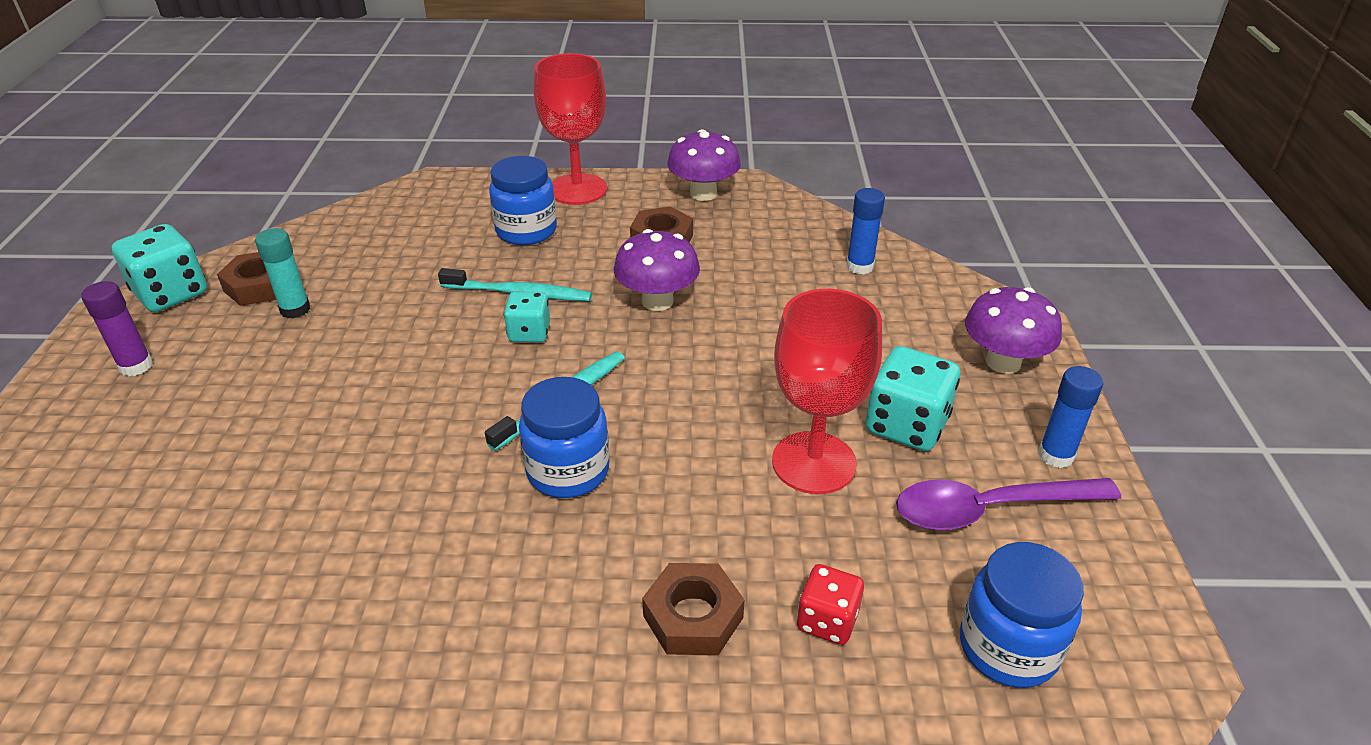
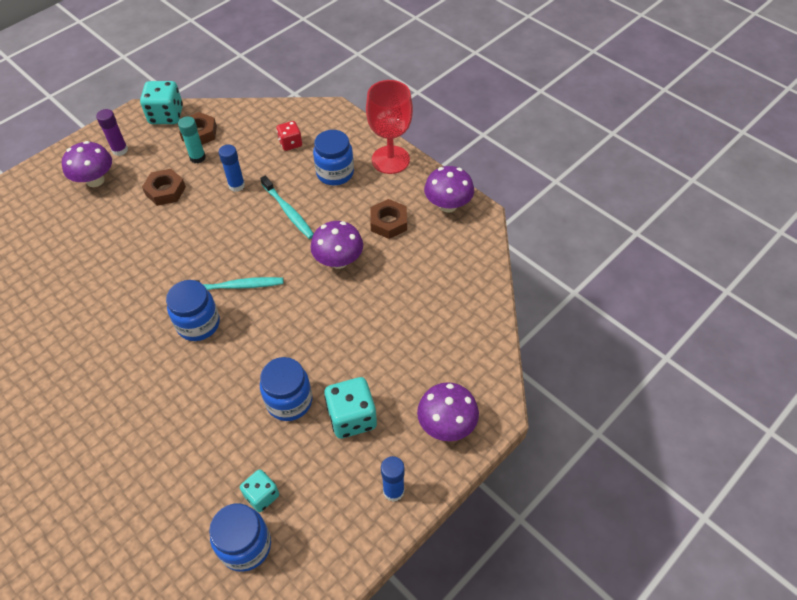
camera: 45 degrees right, 15 degrees up
(136, 421) = (95, 180): none -> purple mushroom
(529, 333) = (266, 238): turquoise dice -> turquoise dice (262, 495)
(693, 616) = (162, 426): brown nut -> brown nut (165, 191)
(814, 462) = (289, 401): red goblet -> blue jar
(827, 620) = (201, 472): red dice -> red dice (290, 143)
(859, 266) = (461, 312): blue glue stick -> blue glue stick (236, 185)
(989, 509) = (326, 487): purple spoon -> none

